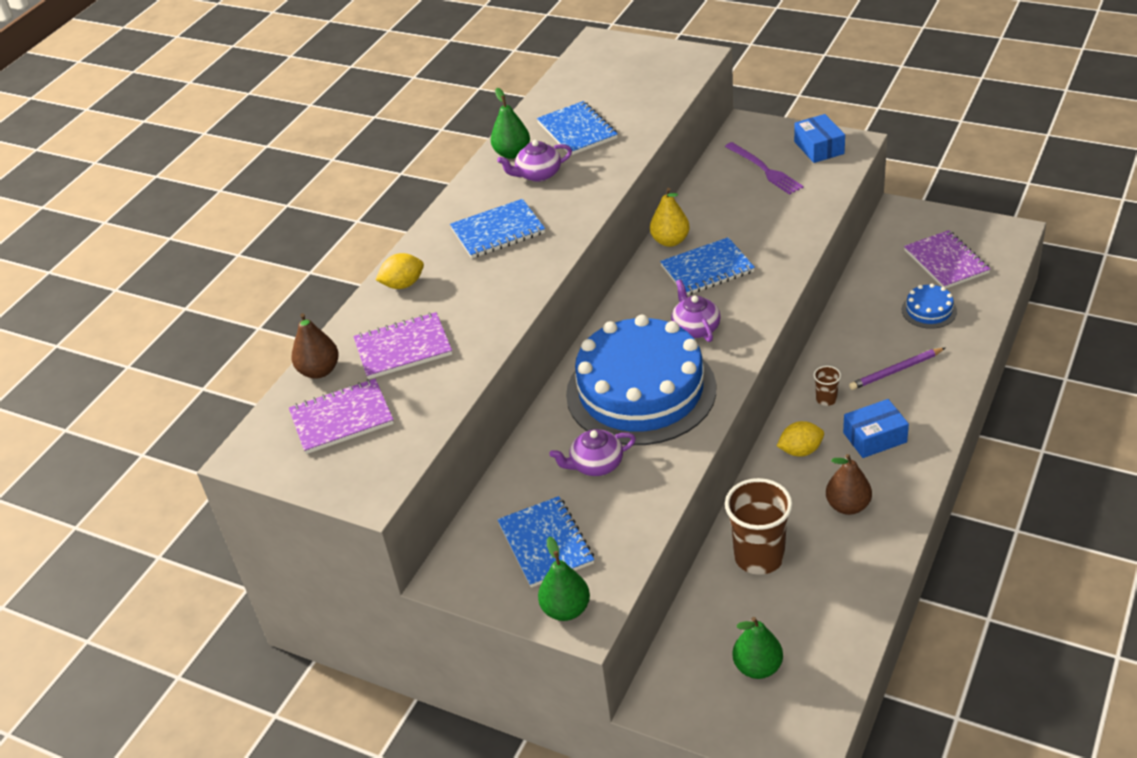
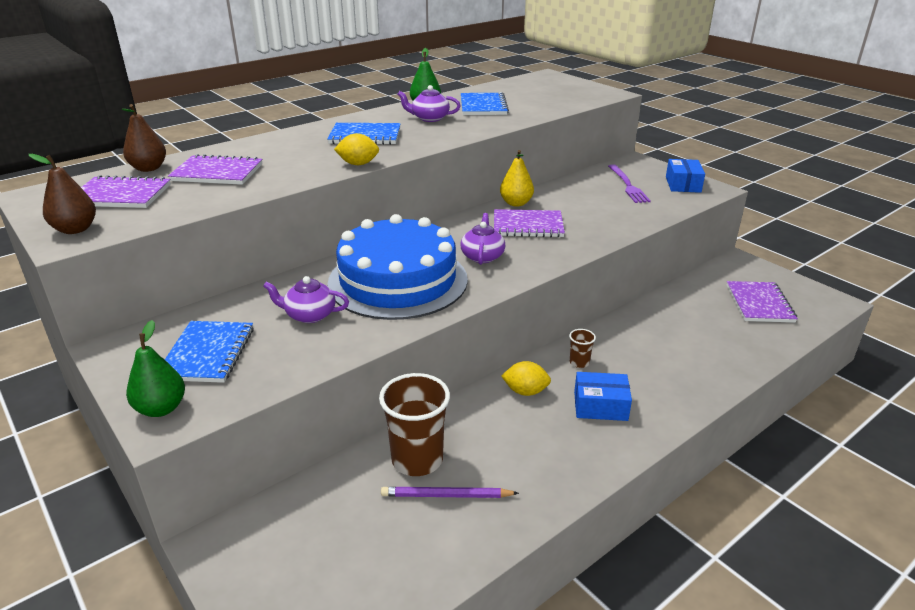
camera: 20 degrees right, 10 degrees down
(403, 284) = (266, 144): yellow lemon -> yellow lemon (358, 164)
(707, 269) = (528, 226): blue notebook -> purple notebook
(757, 667) = (328, 556): green pear -> none
(848, 506) = (532, 451): brown pear -> brown pear (75, 229)
(896, 371) = (658, 363): purple pencil -> purple pencil (446, 495)
(929, 310) = (720, 331): blue cake -> none

